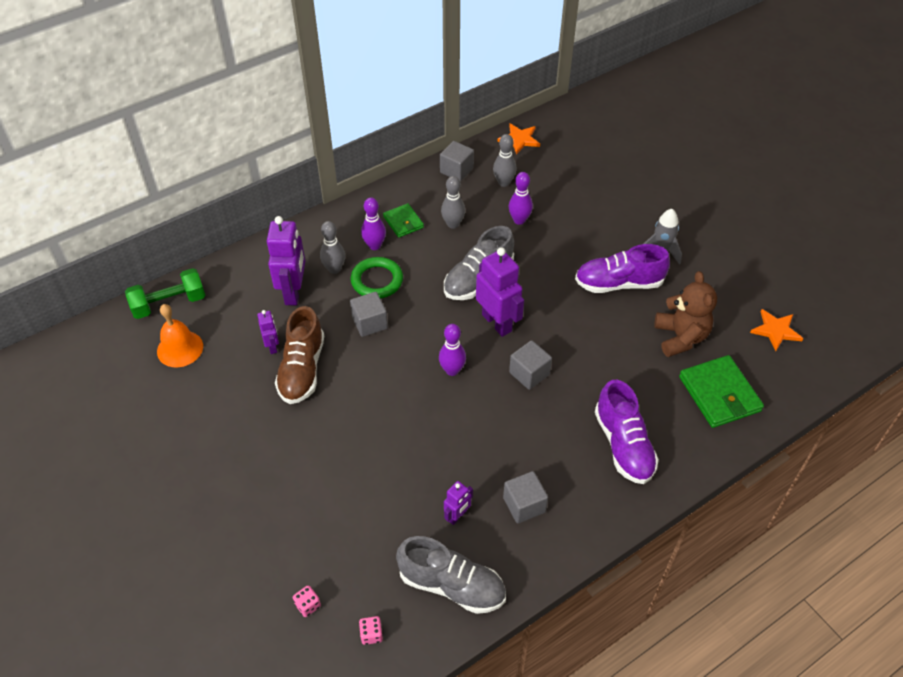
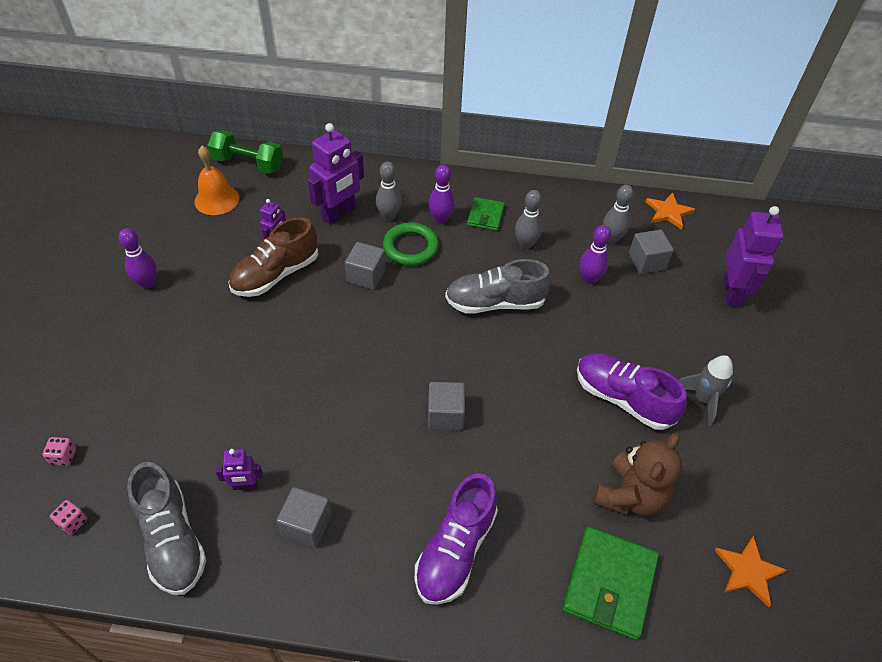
camera: 40 degrees right, 0 degrees up
(452, 370) = (384, 361): purple bowling pin -> purple bowling pin (147, 283)
(456, 170) = (579, 203): grey cube -> grey cube (646, 262)
(497, 323) = (468, 351): purple robot -> purple robot (732, 292)

